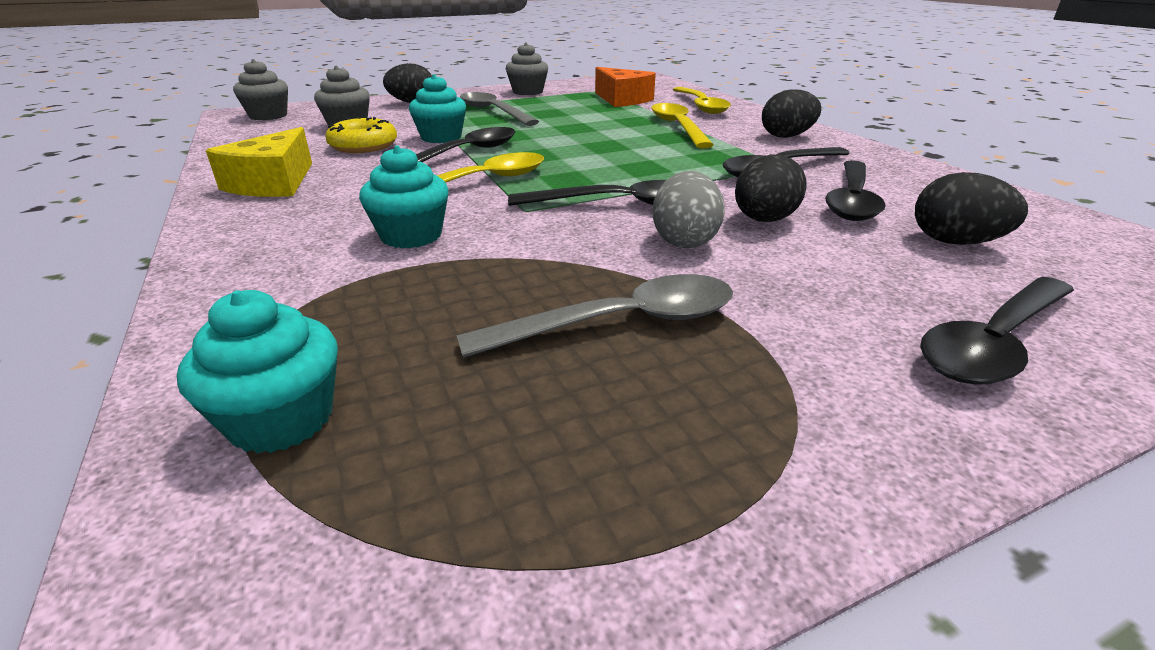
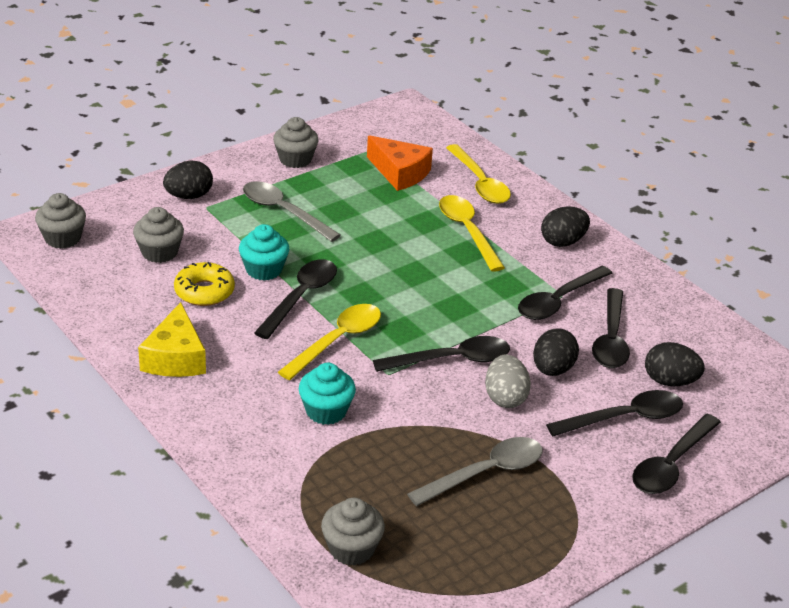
camera: 15 degrees left, 5 degrees up
(282, 419) = (351, 549): turquoise cupcake -> grey cupcake
(885, 275) = (624, 418): none -> black spoon

